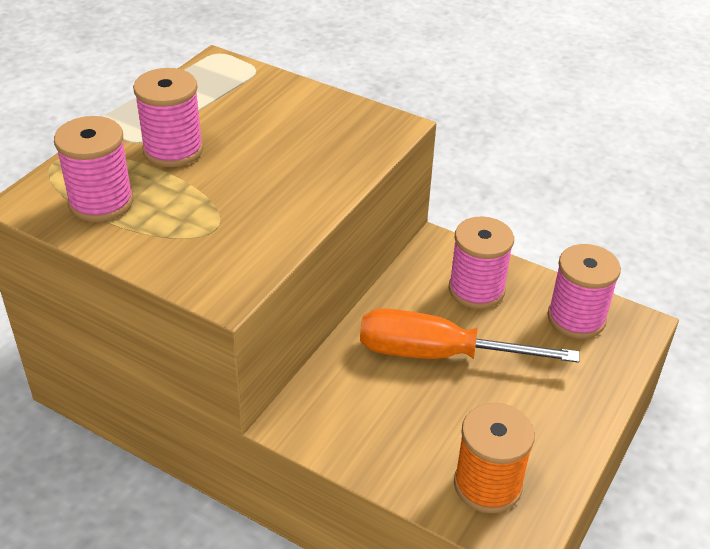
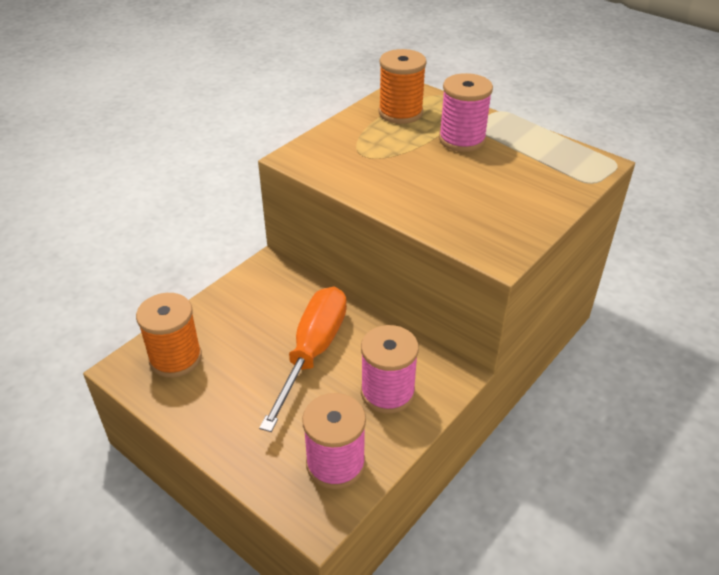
camera: 100 degrees right, 0 degrees up
(101, 202) = (400, 113): pink spool -> orange spool

